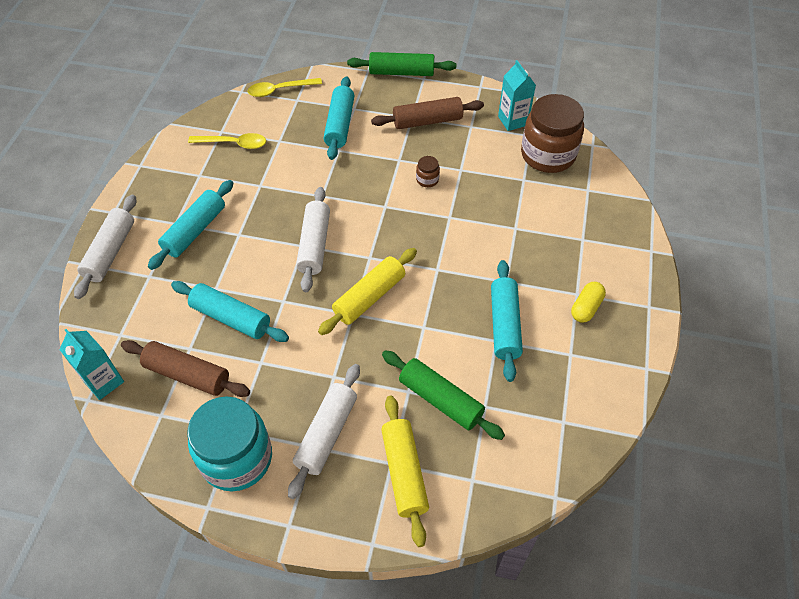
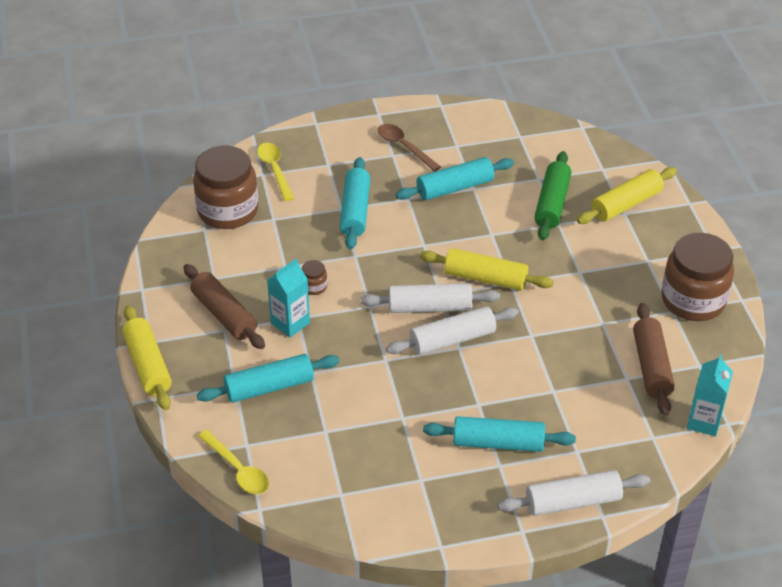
camera: 115 degrees left, 10 degrees down
(231, 318) = (576, 364): turquoise rolling pin -> turquoise rolling pin (355, 211)
(233, 144) = (354, 471): yellow spoon -> yellow spoon (275, 170)
(236, 458) = (693, 300): turquoise jar -> brown jar
(326, 434) = (631, 257): white rolling pin -> white rolling pin (430, 307)
(401, 72) = (148, 365): green rolling pin -> yellow rolling pin
(513, 121) = (188, 248): turquoise carton -> turquoise carton (290, 323)
(586, 308) = (404, 147): yellow capsule -> brown spoon

